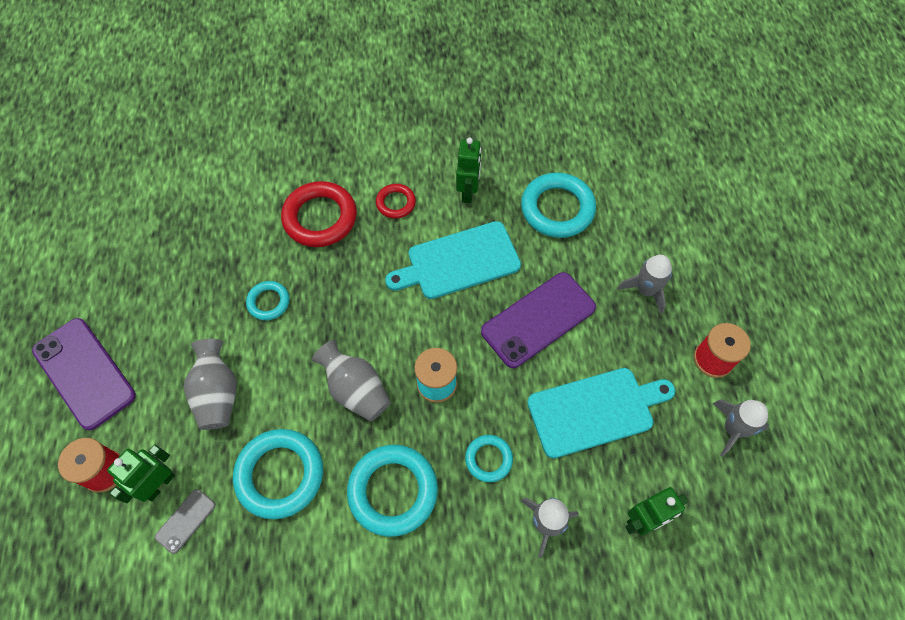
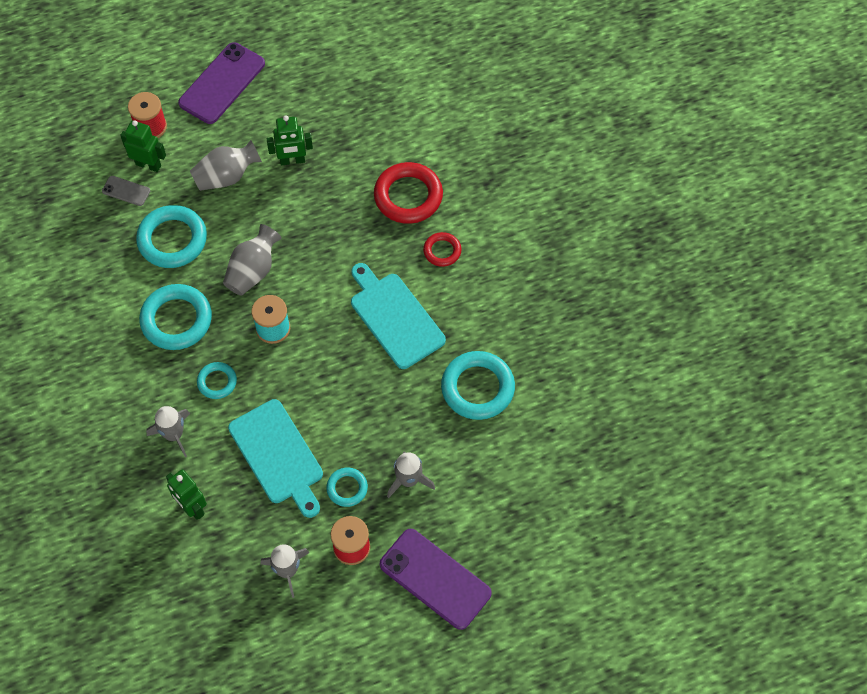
camera: 75 degrees right, 0 degrees up
(268, 302) = (315, 184): turquoise ring -> turquoise ring (347, 488)
(468, 192) = (473, 307): green robot -> green robot (292, 160)
(538, 319) = (353, 394): purple phone -> purple phone (435, 579)

